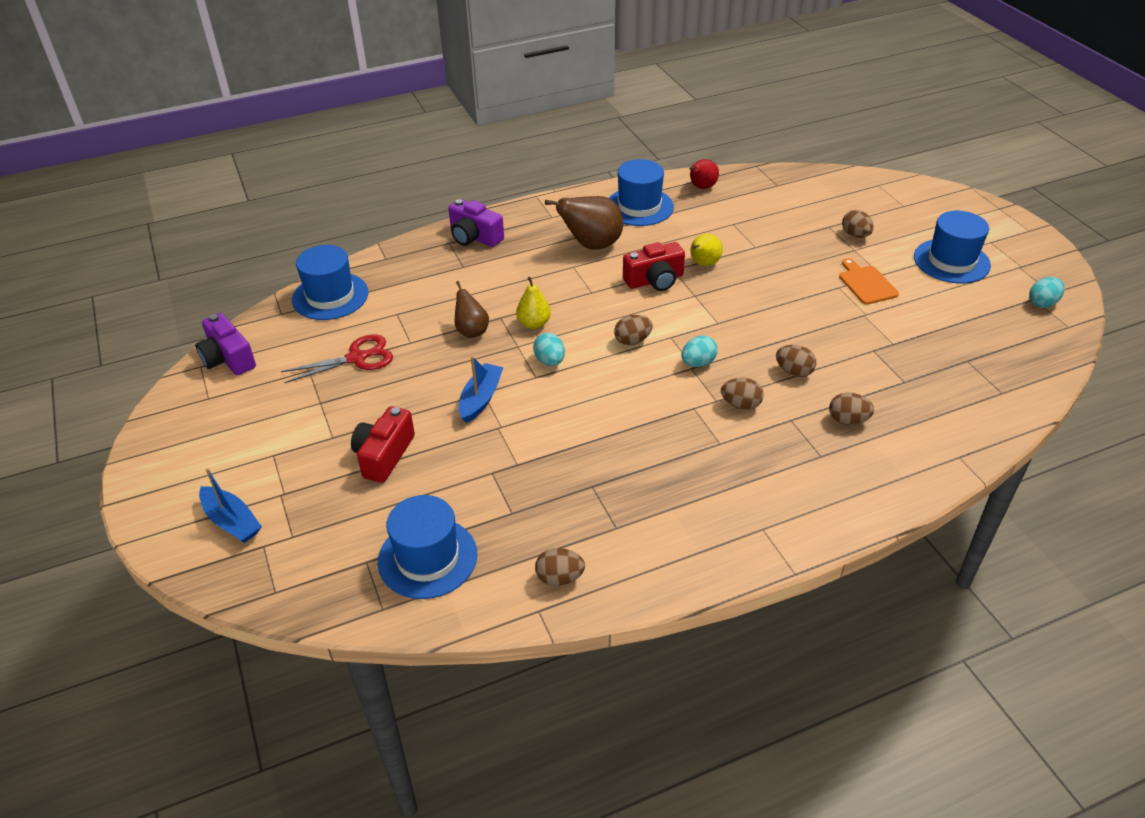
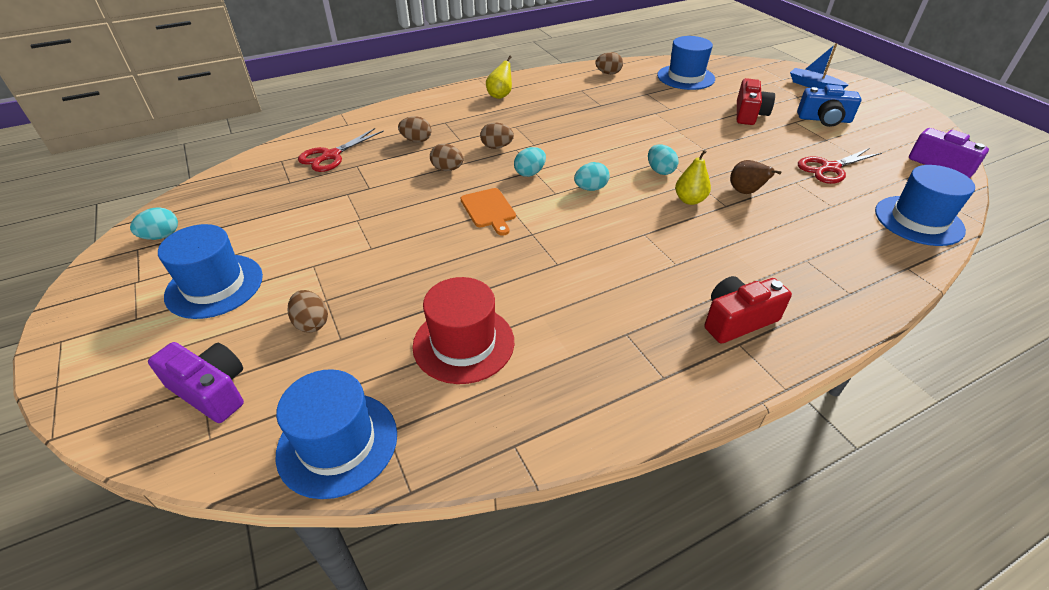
camera: 175 degrees right, 0 degrees up
(289, 439) = (824, 119): none -> blue camera
(474, 237) = (824, 303): purple camera -> purple camera (211, 391)
(481, 398) = (703, 145): blue boat -> none
(591, 245) = (664, 295): brown pear -> none
(632, 341) = (590, 188): brown egg -> turquoise egg
(639, 207) = (615, 369): blue hat -> blue hat (337, 443)
(654, 280) = (577, 249): red camera -> red camera (737, 320)
(701, 187) = (518, 420): red pear -> none
(703, 264) = (521, 272): yellow pear -> yellow pear (500, 95)
(741, 221) = (463, 343): none -> red hat
(866, 283) = (337, 253): orange cutting board -> orange cutting board (489, 210)
(945, 397) = (331, 156): none -> red scissors

